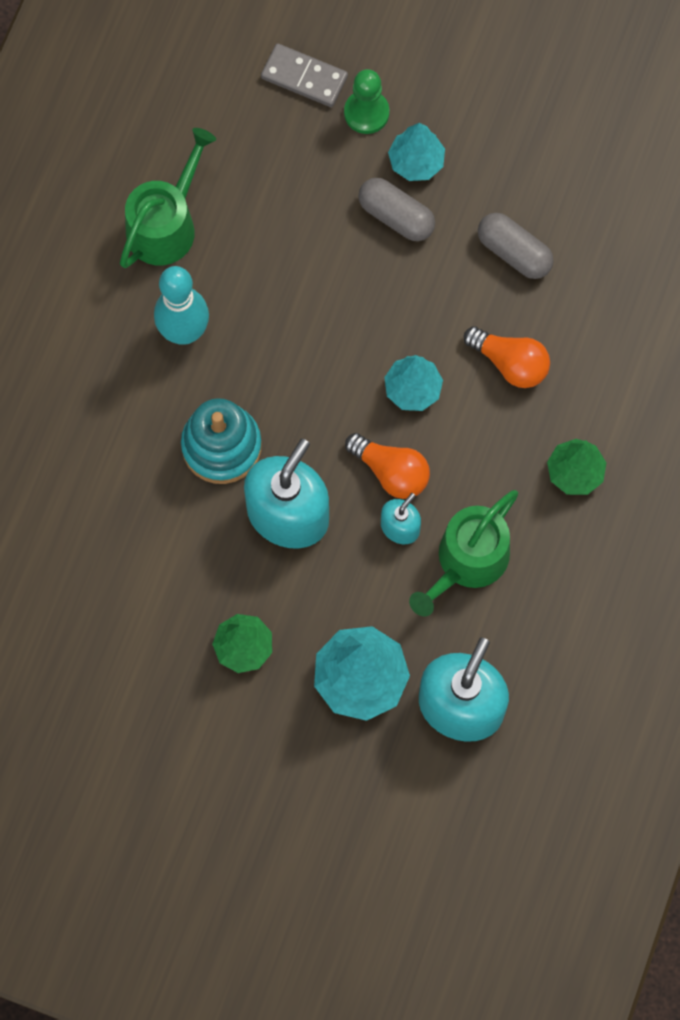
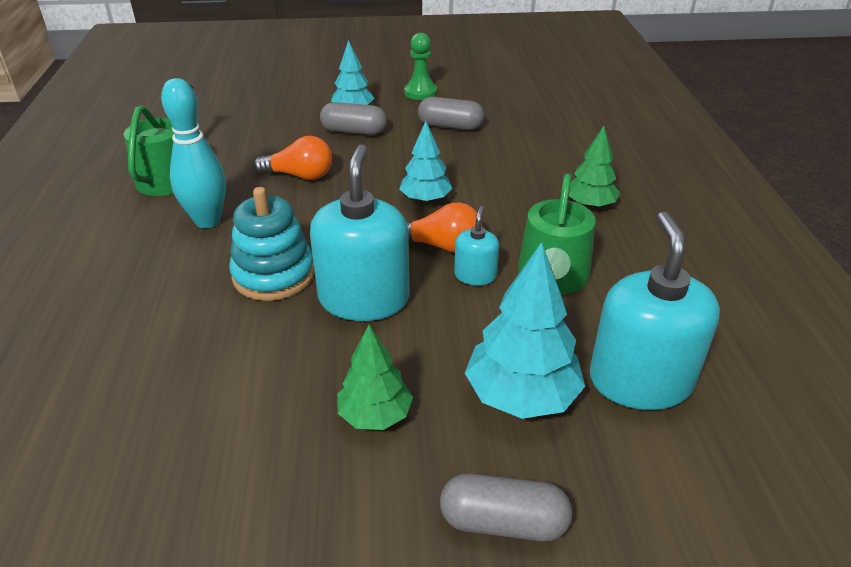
camera: 25 degrees left, 35 degrees down
(288, 773) = (503, 522): none -> grey capsule
(304, 77) = (252, 98): grey domino -> none
(366, 113) = (305, 101): green pawn -> green pawn (420, 92)
(510, 363) = (490, 169): orange light bulb -> orange light bulb (300, 176)

